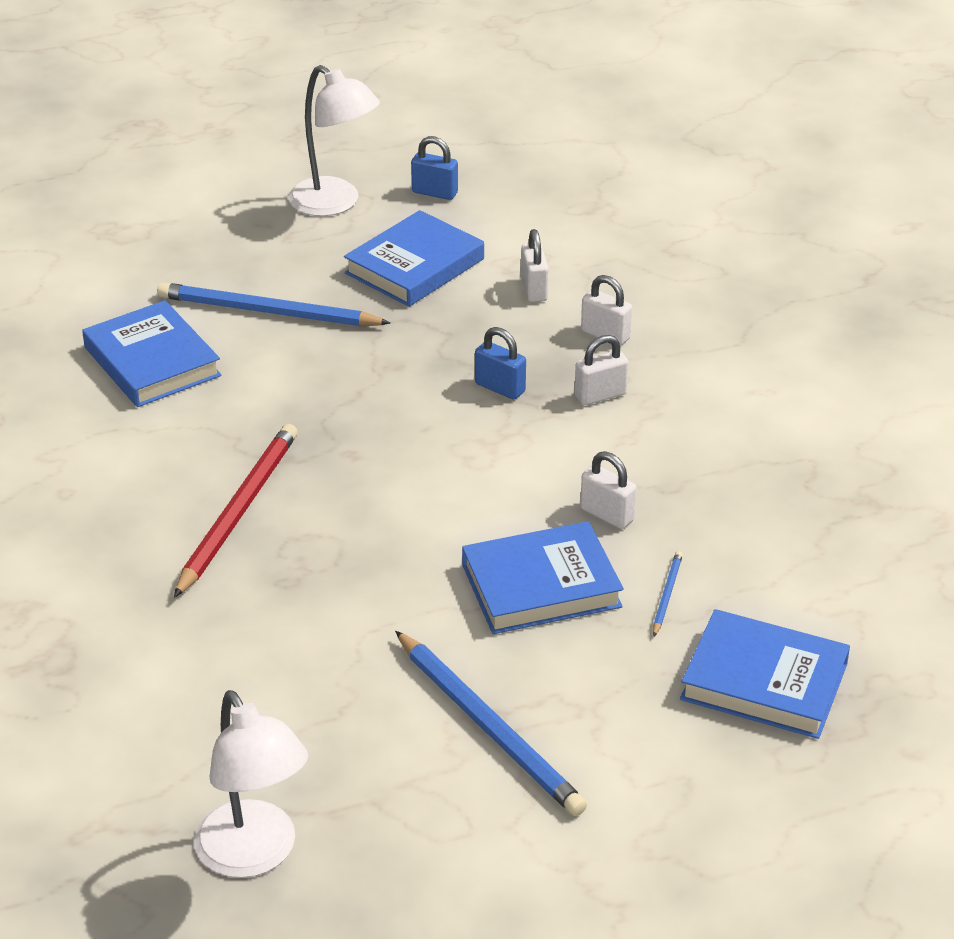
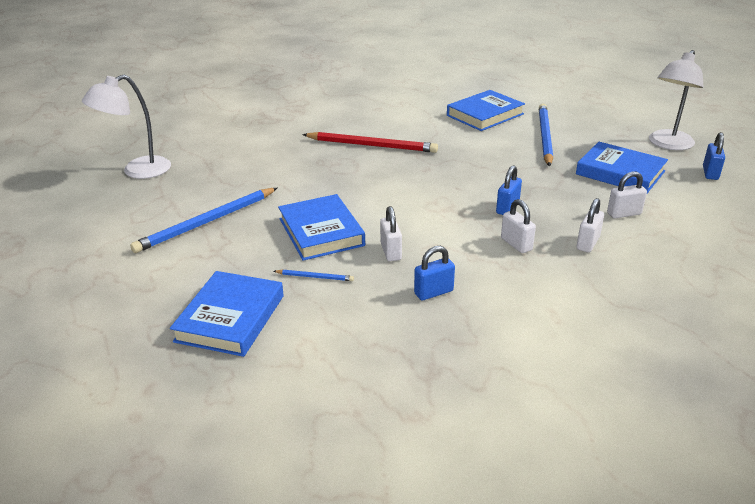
camera: 85 degrees right, 5 degrees down
(607, 514) = (390, 252): white padlock -> white padlock turned 45 degrees counterclockwise
(710, 483) = (433, 292): none -> blue padlock

